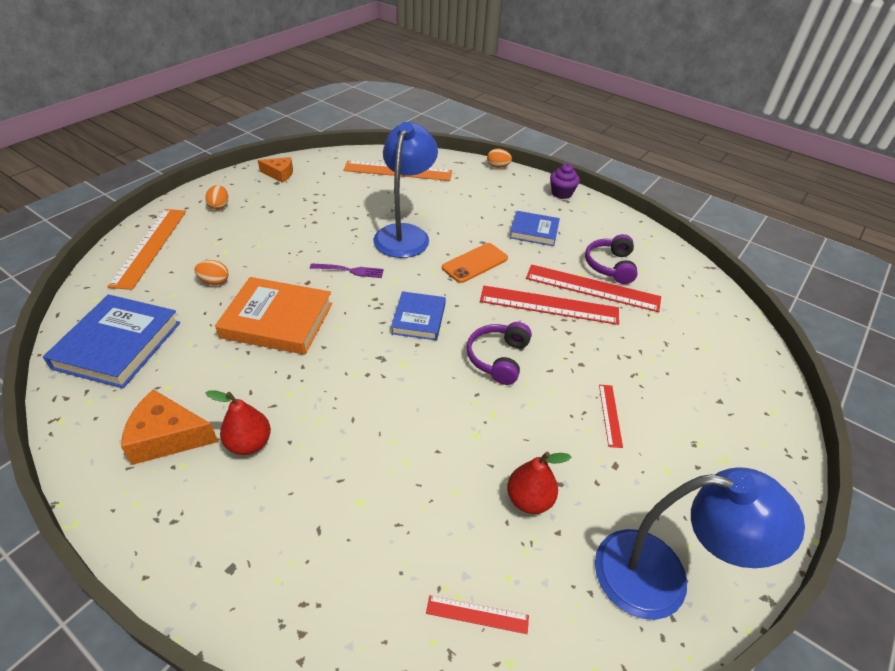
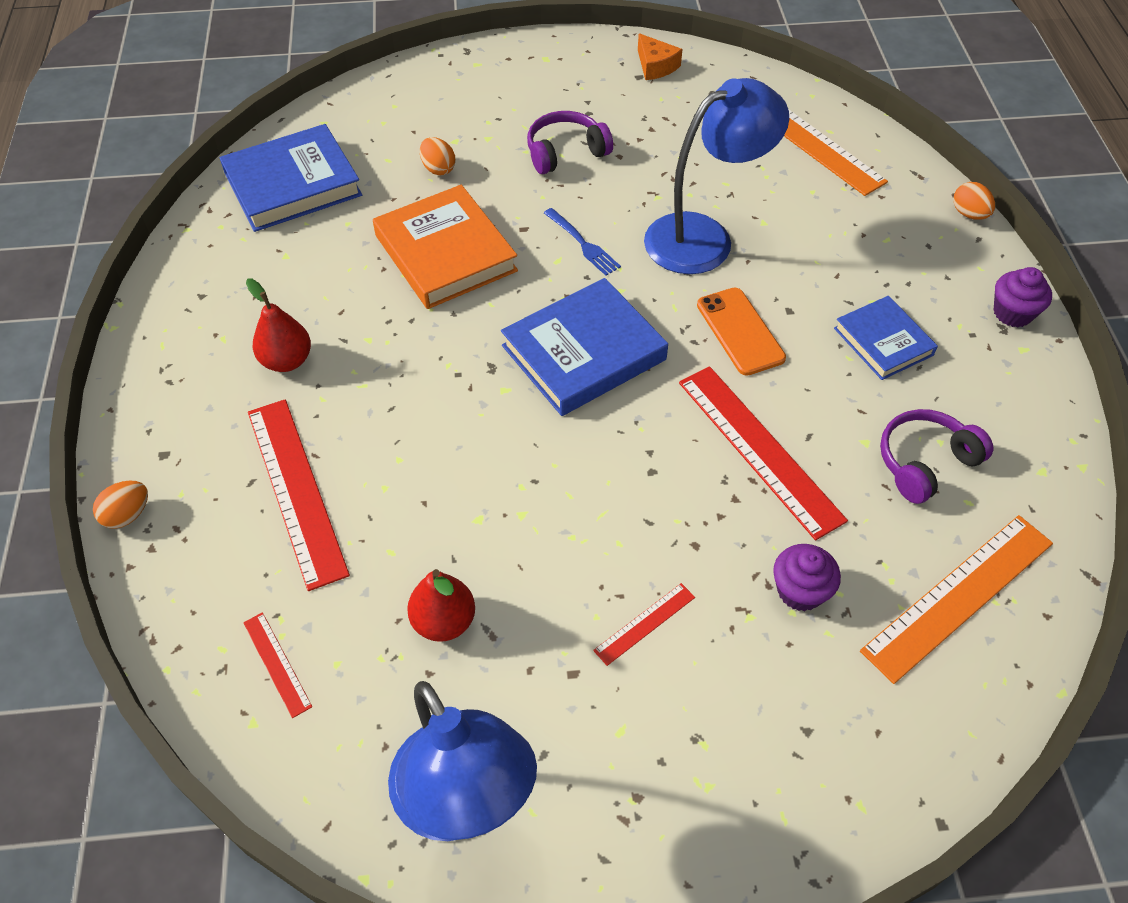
camera: 50 degrees right, 10 degrees up
(150, 247) = (425, 89): orange ruler -> orange ruler (958, 596)
(167, 437) = (238, 304): orange cheese -> none
(219, 206) = (542, 75): orange egg -> orange egg (127, 515)
(350, 270) = (583, 244): purple fork -> blue fork
(419, 319) = (584, 353): blue book -> blue book, size x1.63
(475, 263) = (740, 331): orange phone -> orange phone turned 60 degrees clockwise
(498, 358) = (609, 462): purple headphones -> purple headphones (565, 152)
(592, 288) = (851, 471): red ruler -> red ruler (296, 490)
(641, 349) = (800, 591): none -> purple cupcake

